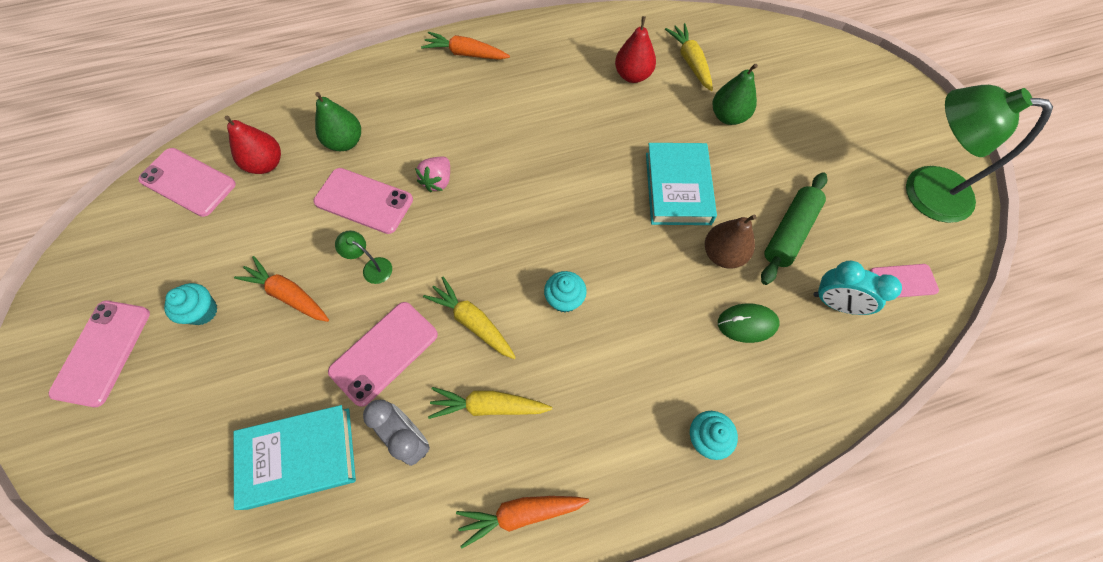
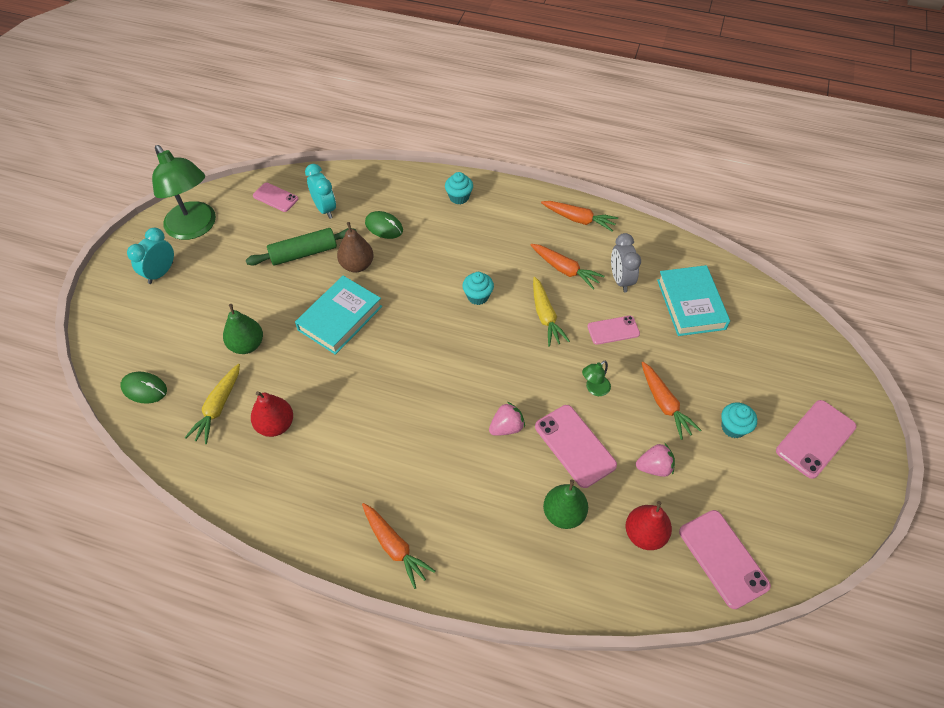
camera: 145 degrees left, 10 degrees down
(277, 224) = (654, 467): none -> pink strawberry
(299, 457) = (690, 304): turquoise book -> turquoise book turned 60 degrees clockwise
(372, 267) = (594, 389): green lamp -> green lamp turned 75 degrees clockwise
(384, 352) = (613, 330): pink phone -> pink phone, size x0.63
(489, 406) = (565, 270): yellow carrot -> orange carrot
(760, 42) = (144, 389): none -> green mouse
(883, 129) = (161, 273): none -> turquoise clock

